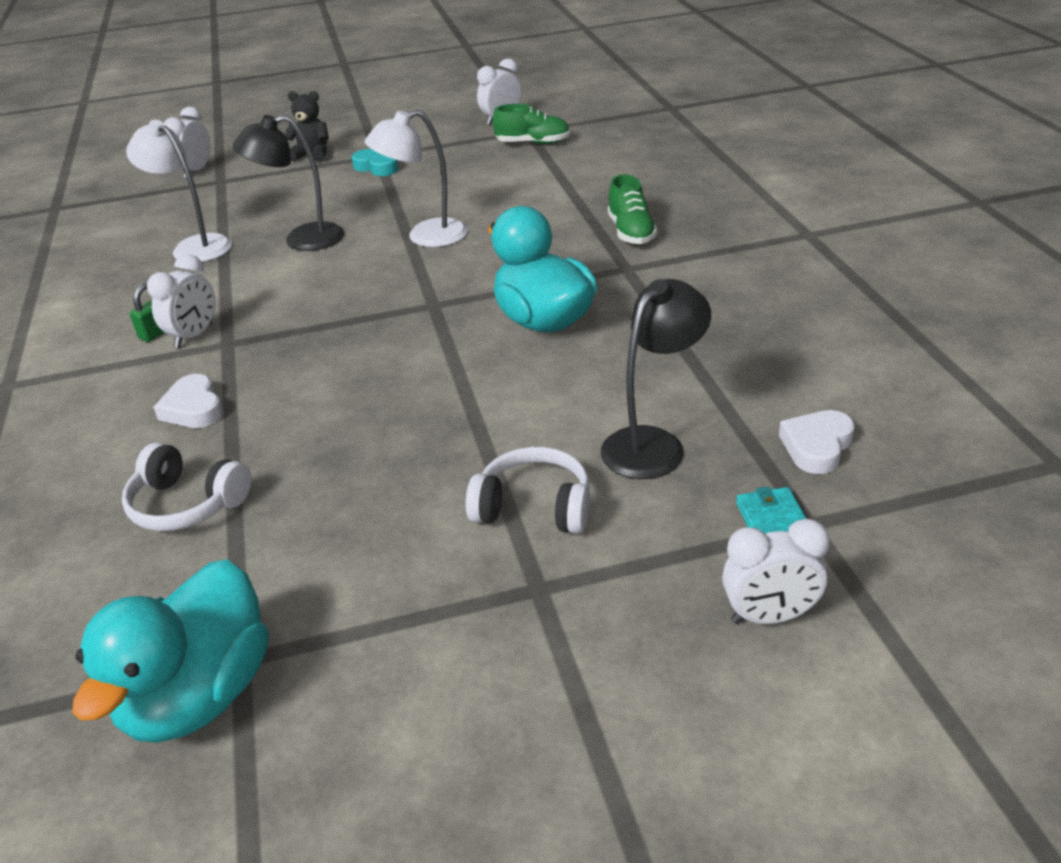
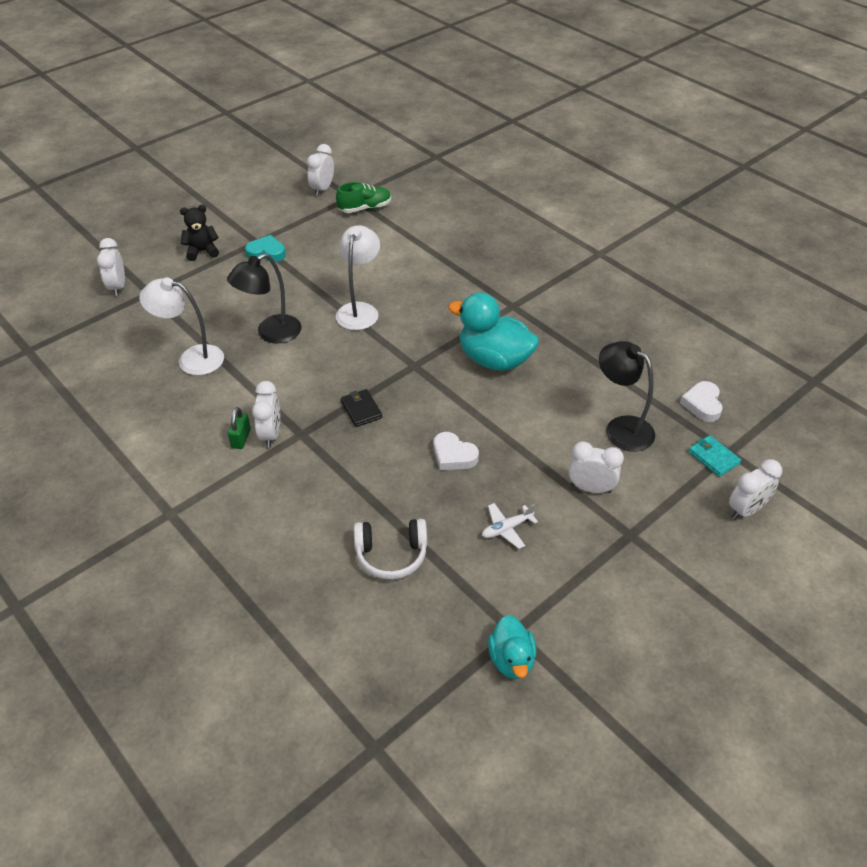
camera: 30 degrees left, 10 degrees up
(194, 408) = (328, 489): white heart -> white heart (453, 455)
(199, 696) = (511, 659): turquoise duck -> turquoise duck, size x0.58
(321, 336) = (361, 409): none -> black wallet
(364, 521) = (506, 528): none -> white plane
(425, 237) = (359, 310): white lamp -> white lamp turned 150 degrees clockwise
(534, 507) = (590, 488): white headphones -> white clock
(631, 232) = (493, 275): green shoe -> none
(653, 443) = (621, 428): black lamp -> black lamp turned 60 degrees counterclockwise

